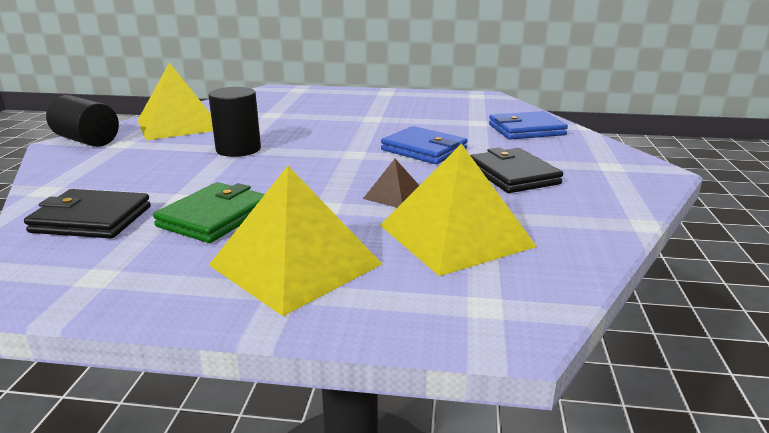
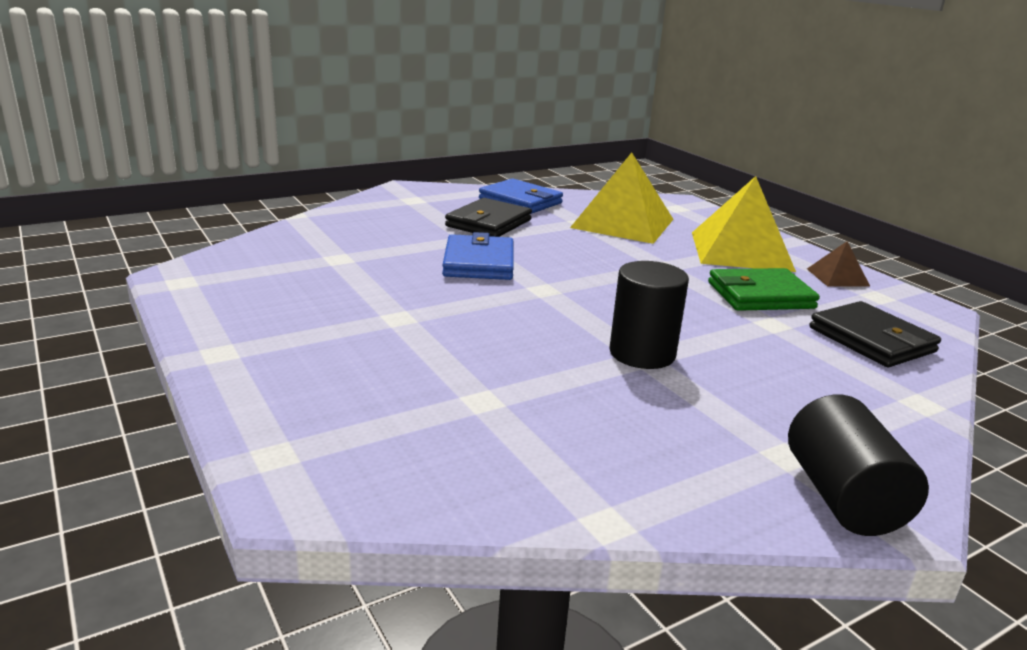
camera: 130 degrees left, 0 degrees up
(179, 124) = (652, 458): yellow pyramid -> none
(394, 195) = (601, 250): brown pyramid -> brown pyramid (837, 277)
(526, 130) = (341, 234): blue wallet -> blue wallet (520, 201)

